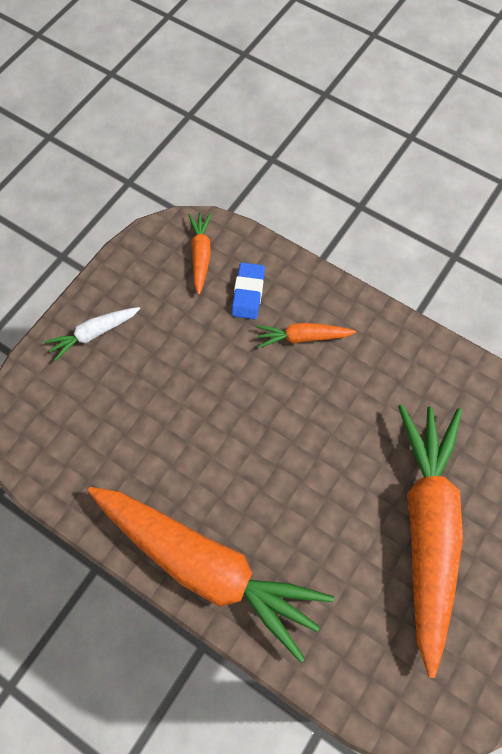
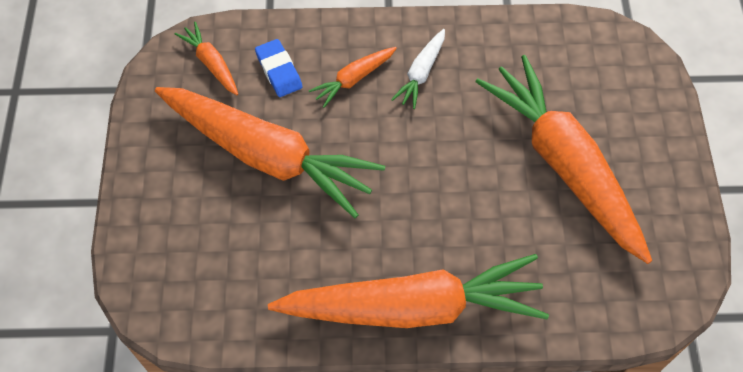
camera: 35 degrees left, 5 degrees down
(94, 334) = (163, 185): white carrot -> white carrot (421, 73)
(187, 360) = (267, 155): none -> orange carrot

